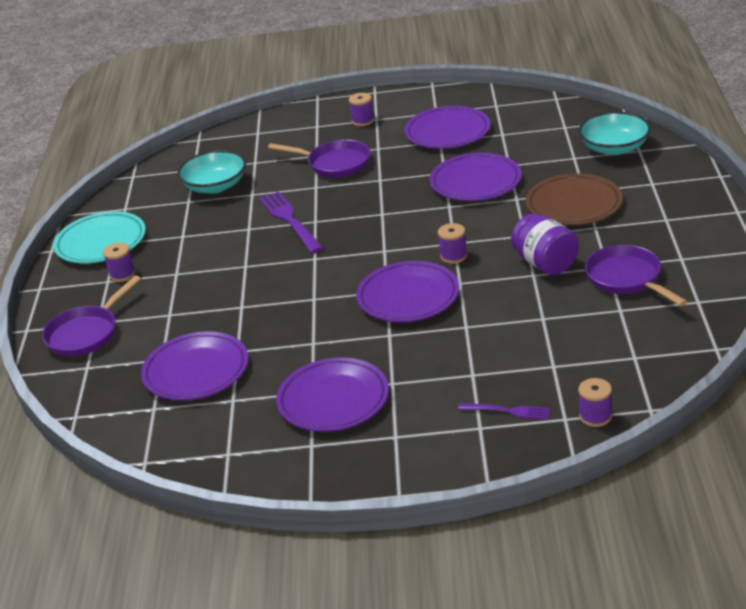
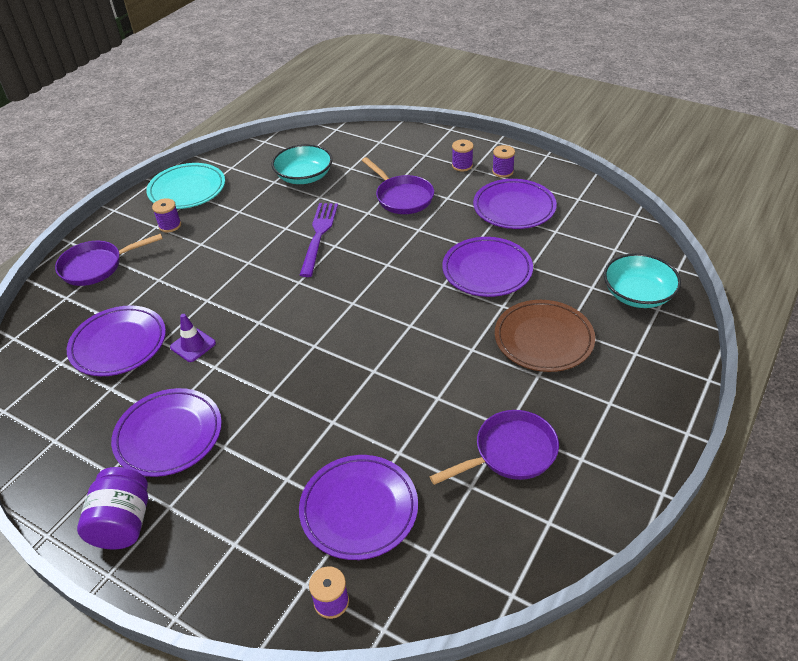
camera: 30 degrees right, 10 degrees up
(272, 339) = (193, 345): none -> purple traffic cone
(408, 297) = (322, 362): purple plate -> purple plate (359, 509)
(453, 256) = (396, 339): purple spool -> purple spool (502, 171)
(508, 411) = (272, 541): purple fork -> none
(545, 263) = (459, 391): purple jar -> purple jar (123, 523)
(627, 279) = (510, 453): purple pan -> purple pan turned 60 degrees clockwise

